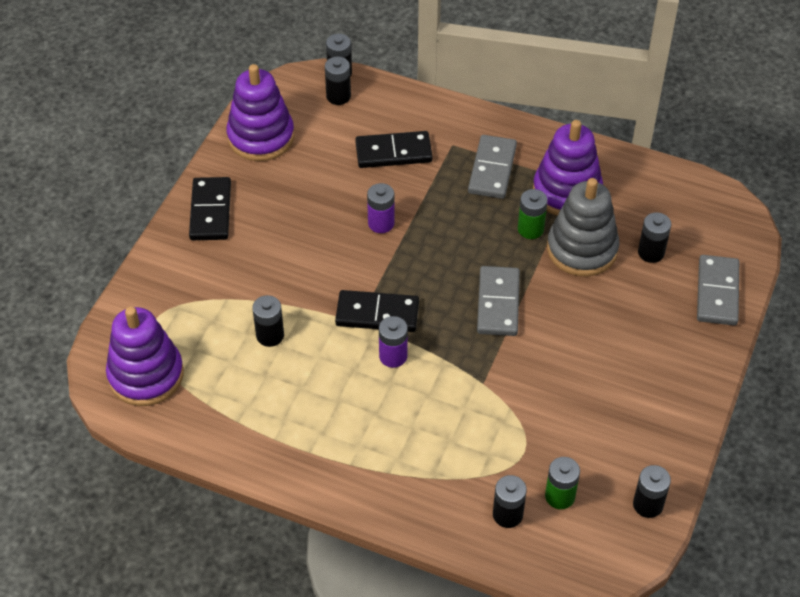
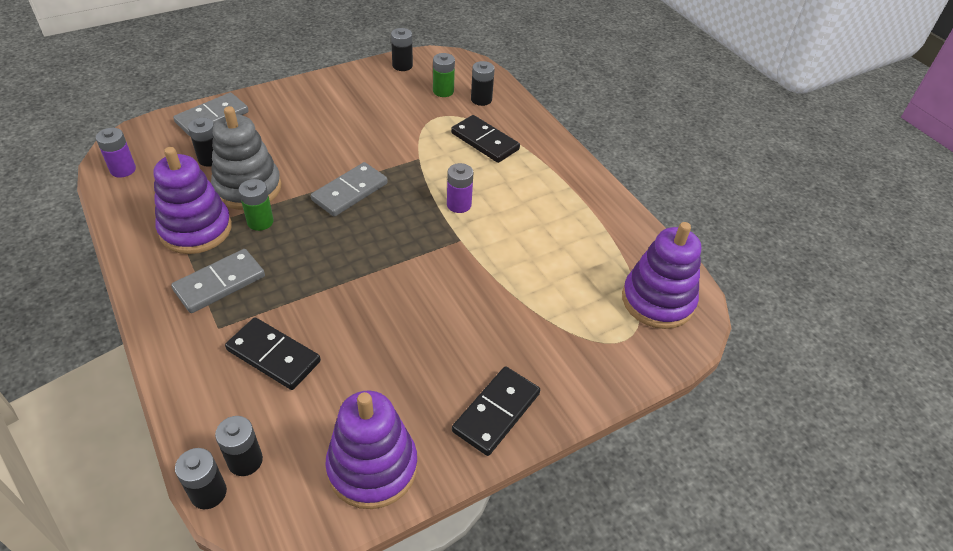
camera: 145 degrees left, 5 degrees down
(270, 335) = (535, 270): black battery -> none
(377, 313) = (440, 236): black domino -> black domino (484, 141)
(381, 223) = (361, 299): purple battery -> purple battery (123, 169)

